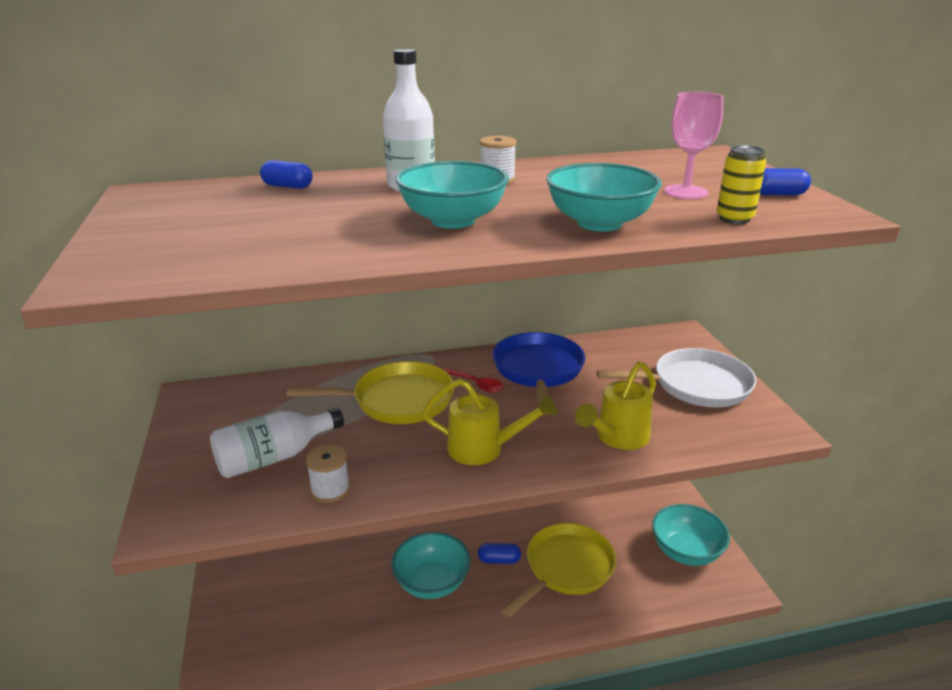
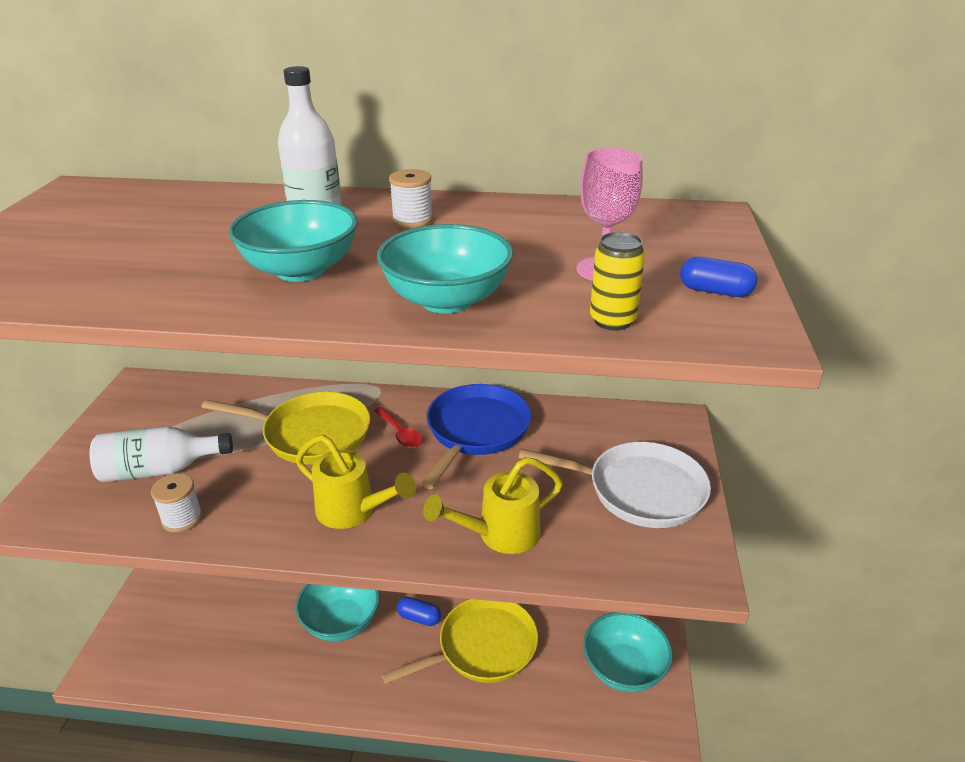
camera: 20 degrees right, 5 degrees up
(287, 186) = (202, 199): blue capsule -> none

